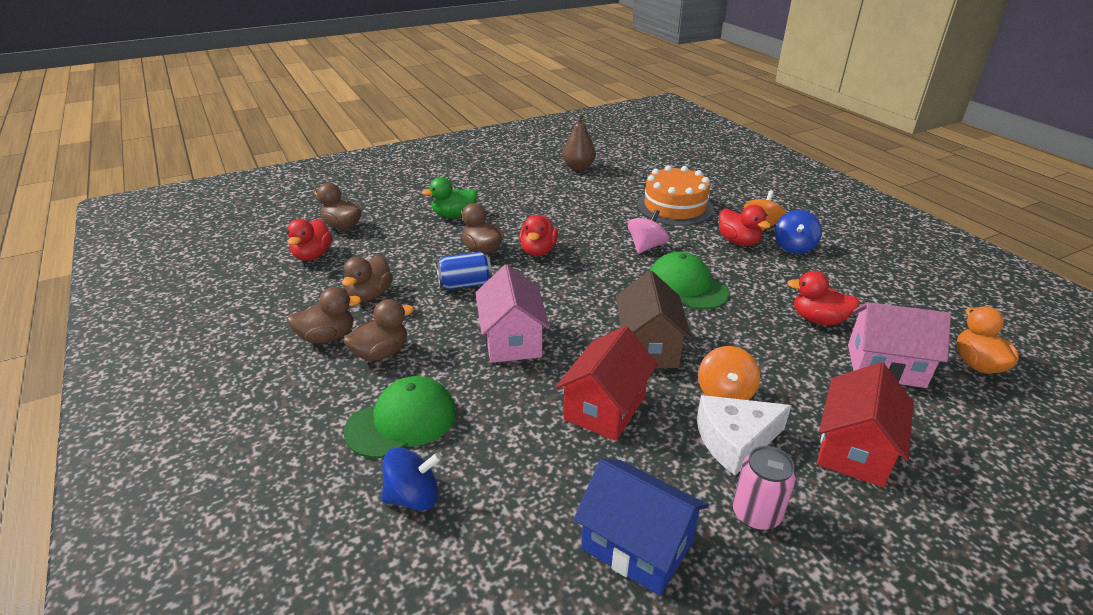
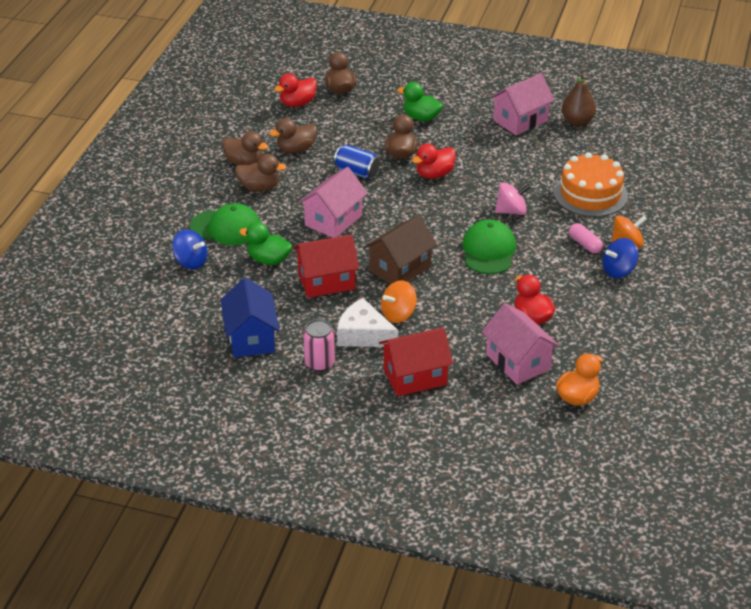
camera: 45 degrees right, 5 degrees up
(508, 426) = (269, 260): none -> green duck
(537, 184) = (520, 120): none -> pink house
(738, 241) = (585, 244): red duck -> pink capsule

